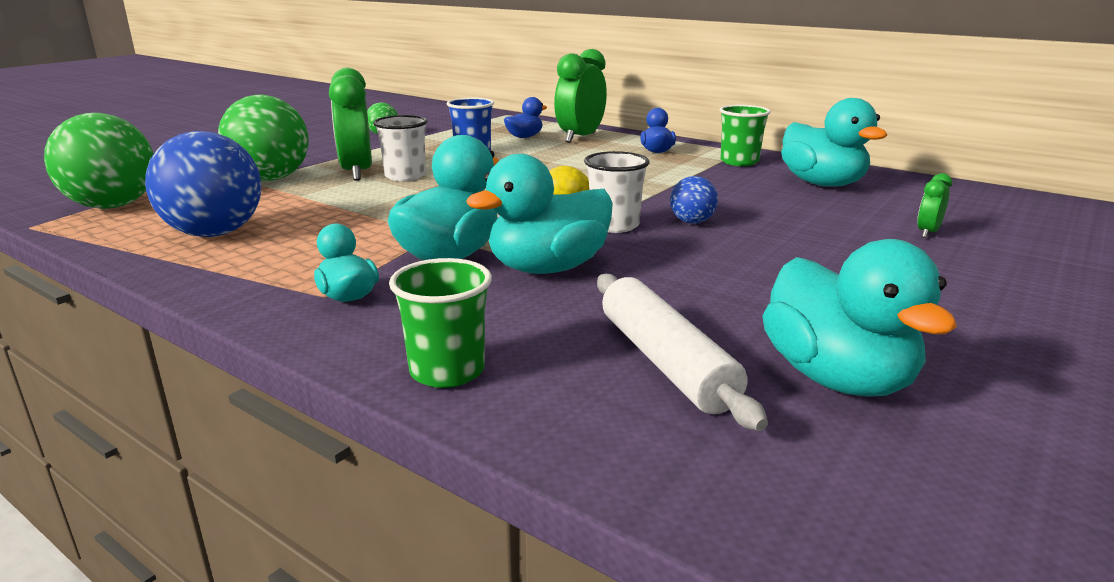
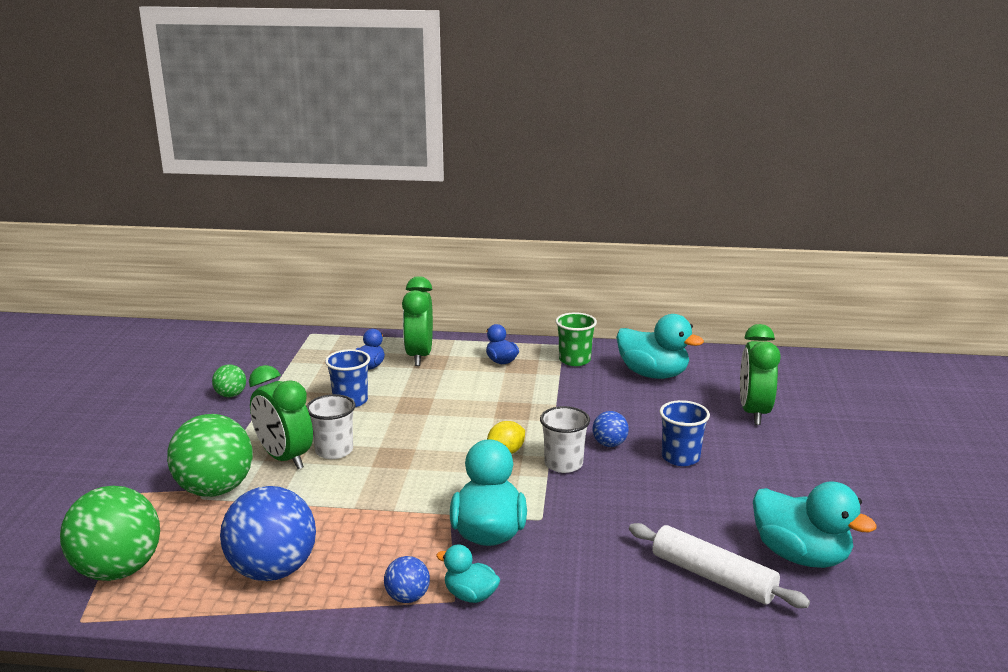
camera: 30 degrees left, 0 degrees up
(287, 281) = (407, 597): none -> blue ball
(447, 371) = (608, 629): green cup -> none
(548, 268) = (568, 523): turquoise duck -> none
(770, 248) = (680, 457): none -> blue cup
(927, 232) = (753, 412): green clock -> green clock, size x2.16

